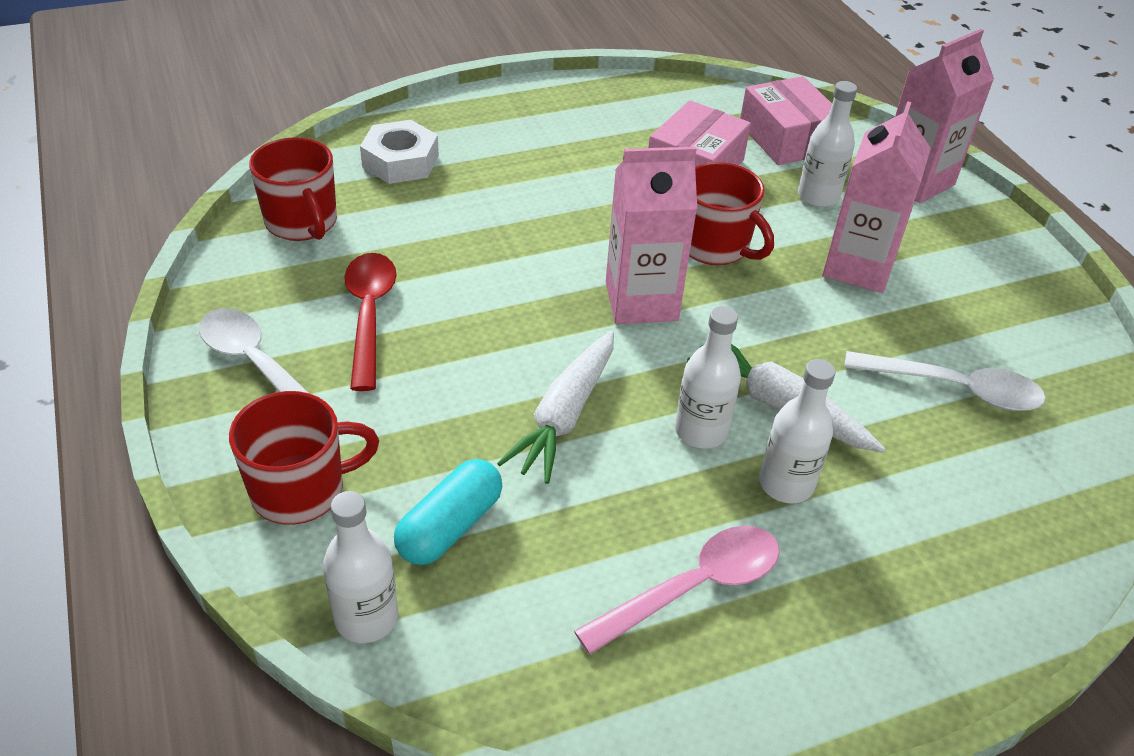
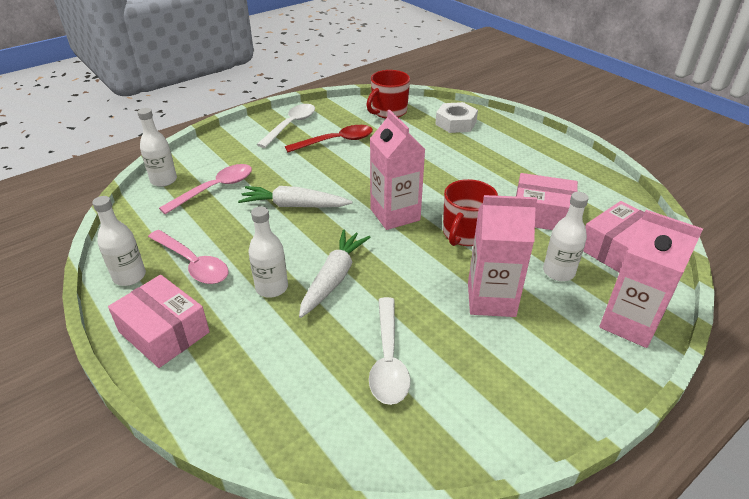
camera: 75 degrees right, 5 degrees down
(300, 490) = (226, 151): red mug -> none
(450, 526) = (215, 189): turquoise capsule -> pink spoon
(701, 431) = (301, 251): white bottle -> white bottle (129, 276)
(869, 644) = (164, 332): none -> pink box

